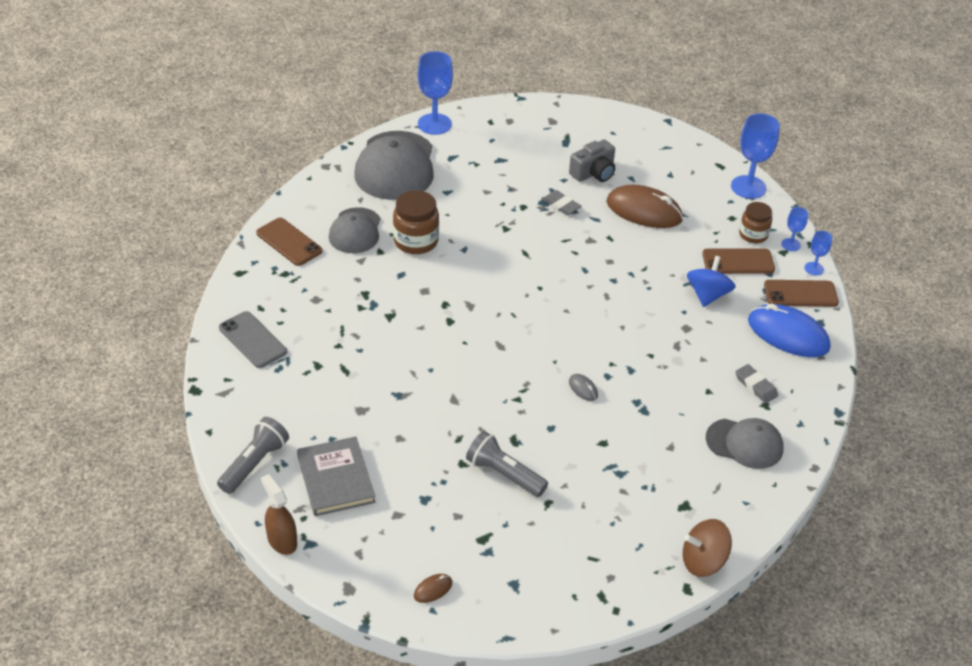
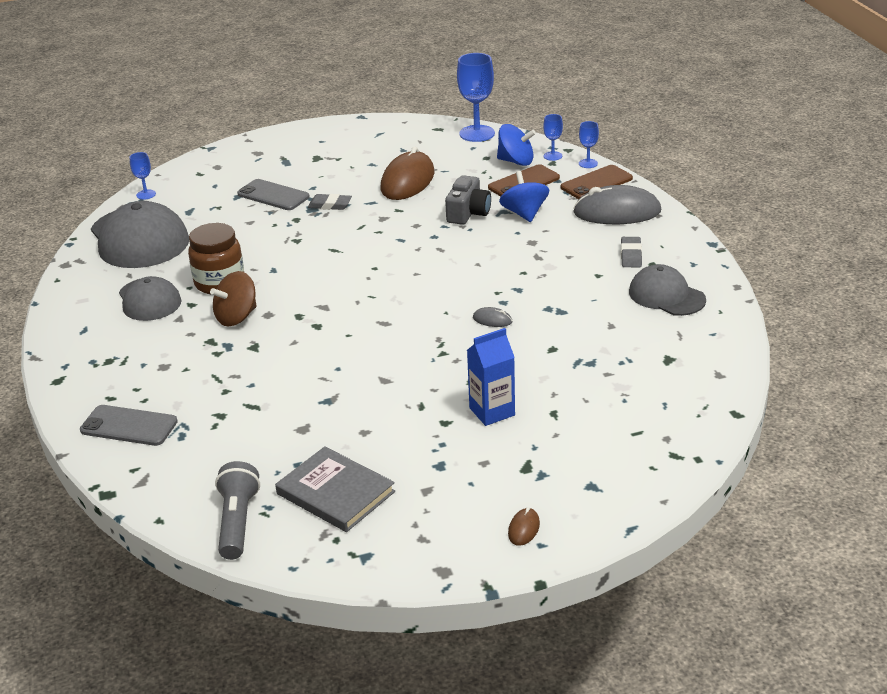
camera: 30 degrees left, 10 degrees down
(282, 540) = (334, 568): brown spray bottle -> none
(289, 242) = (87, 335): brown phone -> none
(434, 124) = (146, 194): blue goblet -> blue goblet, size x0.51
(504, 474) = (492, 411): grey flashlight -> blue carton
(526, 173) = (273, 195): none -> grey phone
(593, 173) = (334, 173): grey camera -> grey camera (468, 213)
(644, 211) = (407, 181): brown mouse -> brown mouse turned 60 degrees counterclockwise
(703, 561) = (727, 389): brown spinning top -> brown spinning top (237, 317)
(744, 443) = (666, 296): grey cap -> grey cap turned 120 degrees counterclockwise
(753, 235) = (516, 161): brown jar -> blue spinning top
(756, 386) = (631, 255): grey eraser -> grey eraser turned 75 degrees clockwise
(788, 334) = (617, 212): blue mouse -> grey mouse

